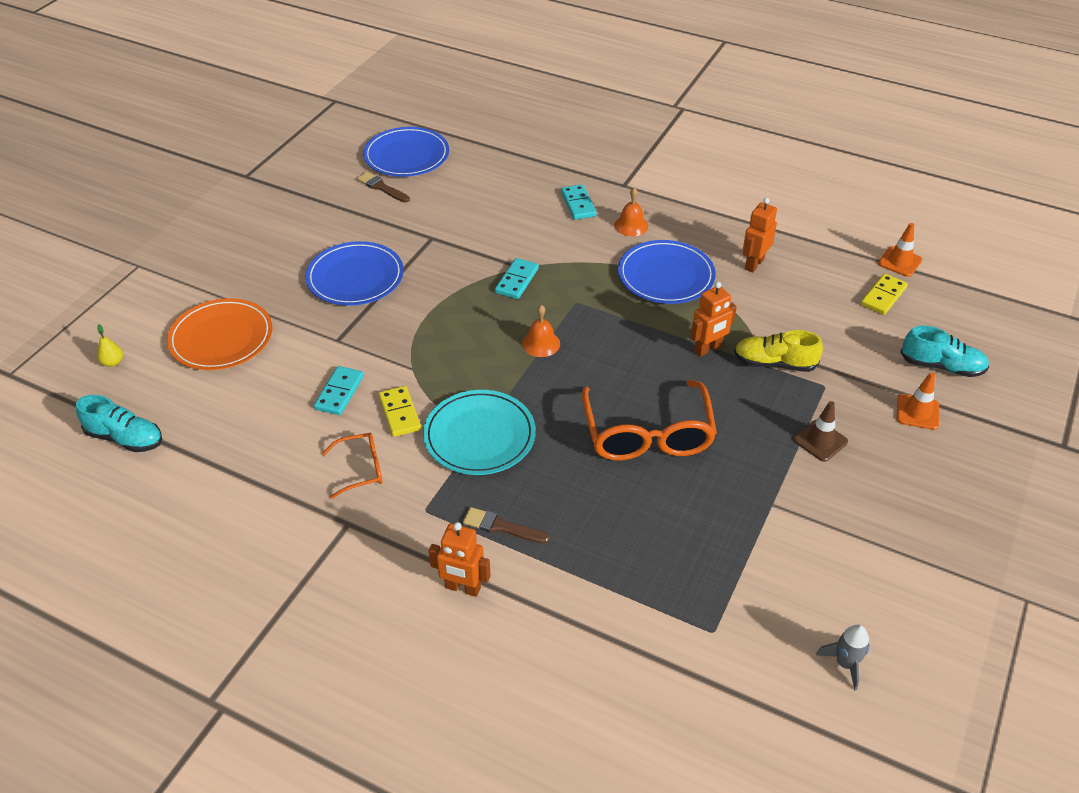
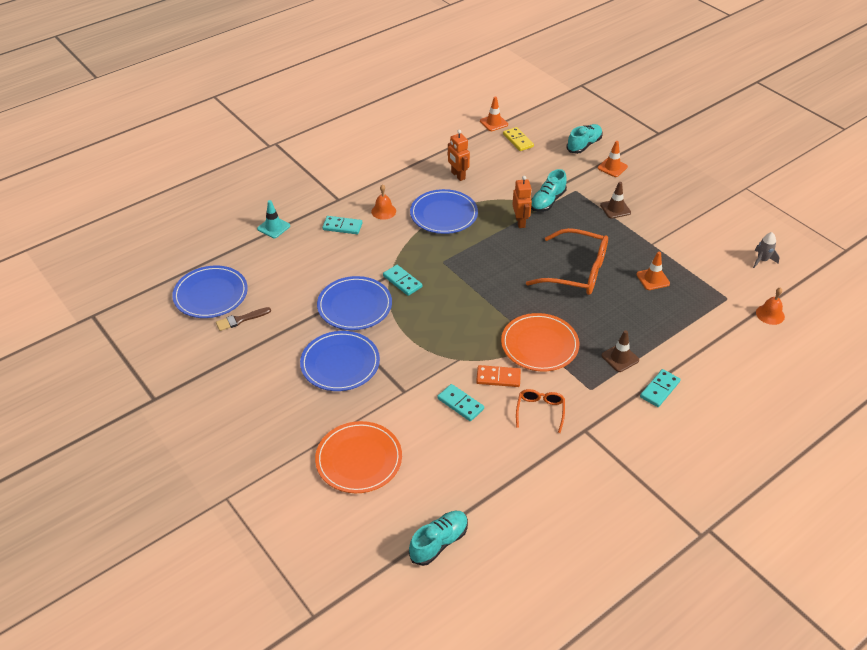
camera: 65 degrees left, 0 degrees up
(113, 362) = (344, 537): yellow pear -> none
(399, 413) = (498, 378): yellow domino -> orange domino
(452, 257) = (354, 306): none -> blue plate
(462, 588) = (659, 389): orange robot -> turquoise domino
(479, 435) = (539, 345): turquoise plate -> orange plate
(501, 527) = (620, 358): brown brush -> brown traffic cone
(538, 157) = (273, 227): none -> turquoise traffic cone
(541, 343) = (472, 290): orange bell -> orange bell (770, 314)
(692, 524) = (653, 279): none -> orange traffic cone
(774, 363) = (547, 201): yellow shoe -> turquoise shoe

